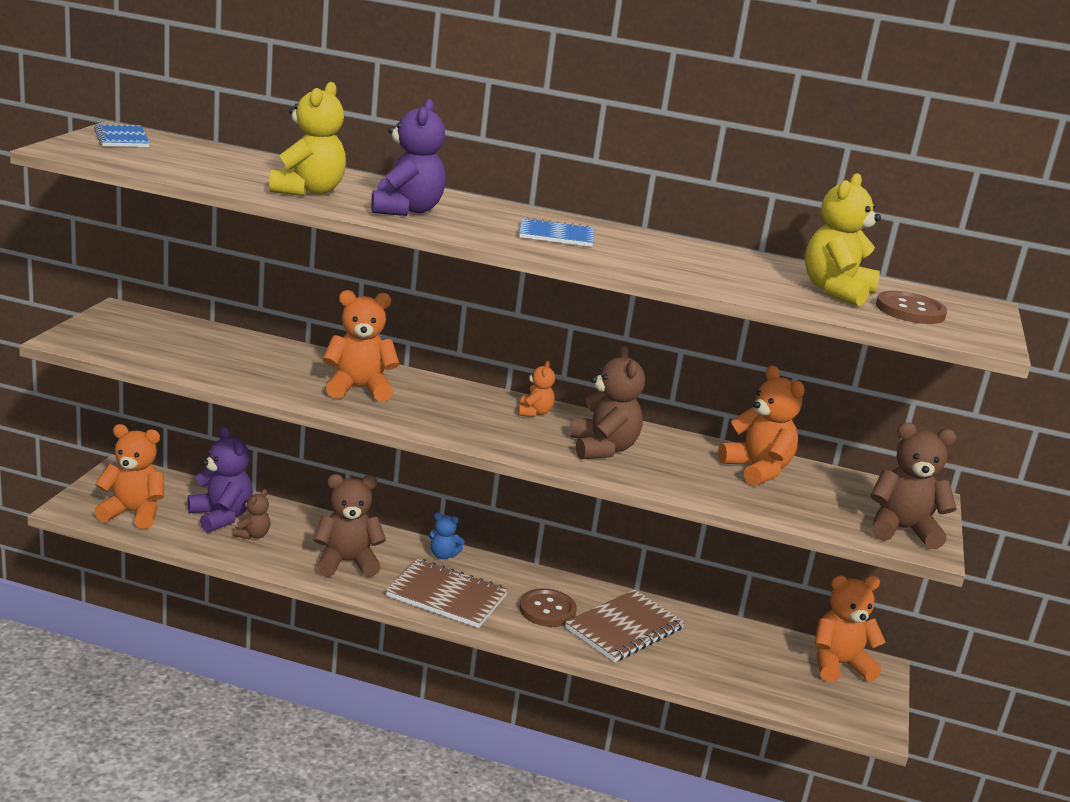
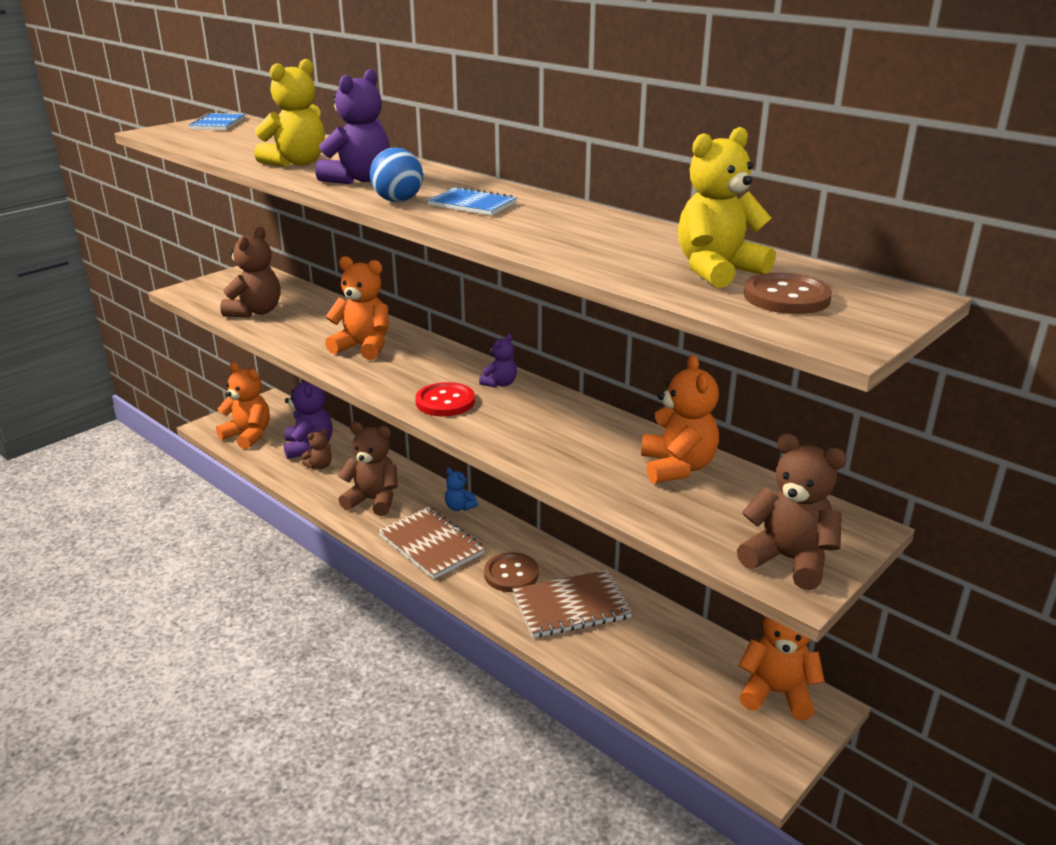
camera: 30 degrees right, 5 degrees up
(484, 234) = (398, 201): none -> blue ball
(503, 435) = (445, 402): none -> red button
(534, 412) = (500, 384): orange teddy bear -> purple teddy bear
(603, 448) = (530, 425): brown teddy bear -> brown teddy bear (255, 312)

